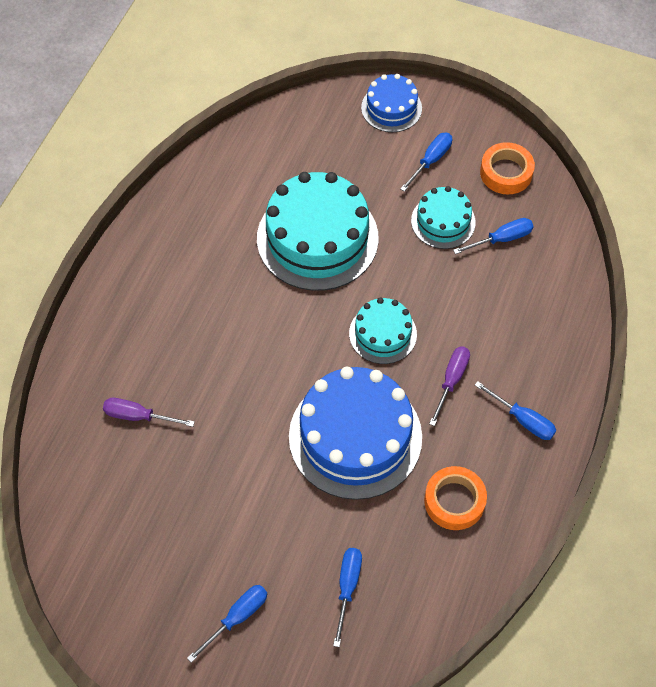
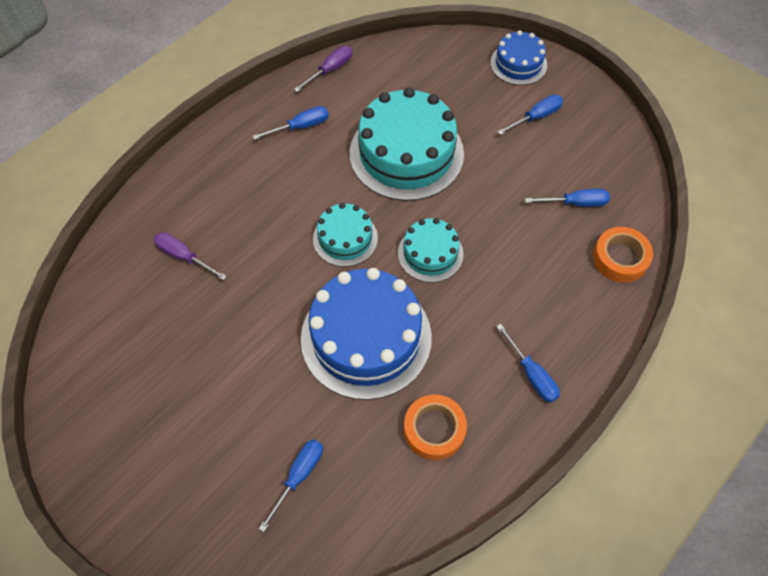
camera: 20 degrees right, 0 degrees up
(237, 617) = (186, 468): blue screwdriver -> blue screwdriver (301, 127)
(443, 221) = (526, 172): turquoise cake -> turquoise cake (345, 238)
(451, 381) = (477, 316): purple screwdriver -> purple screwdriver (330, 70)
(506, 173) = (602, 146): orange tape -> orange tape (620, 258)

